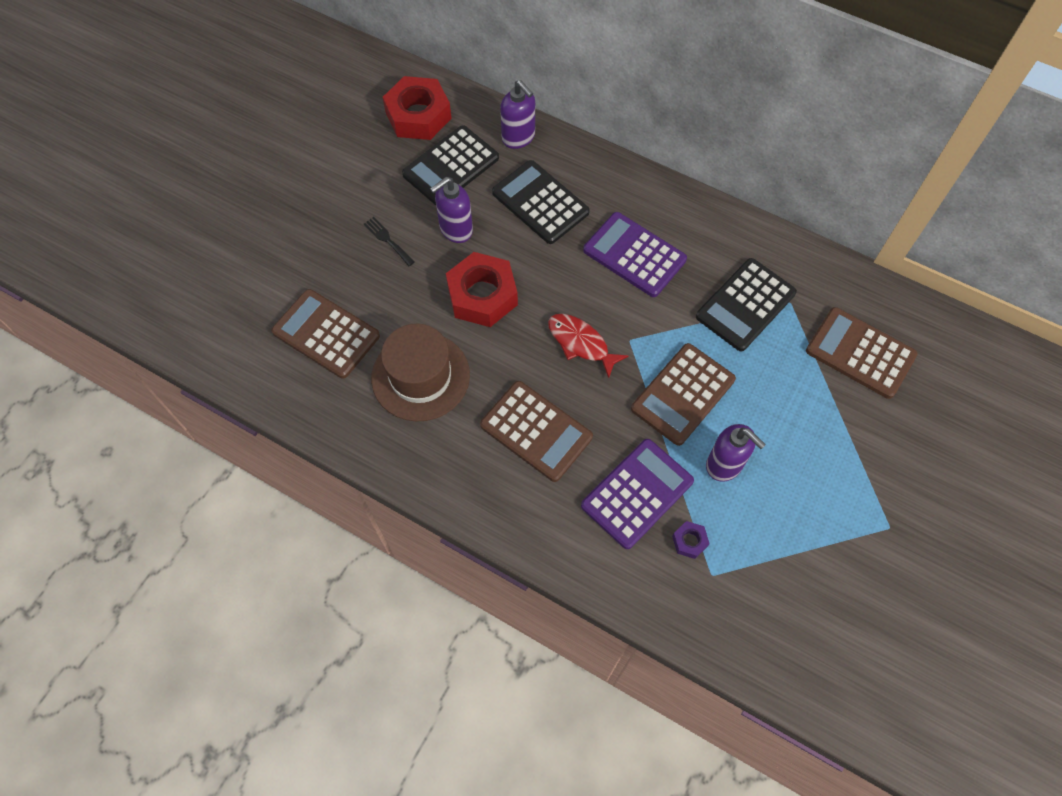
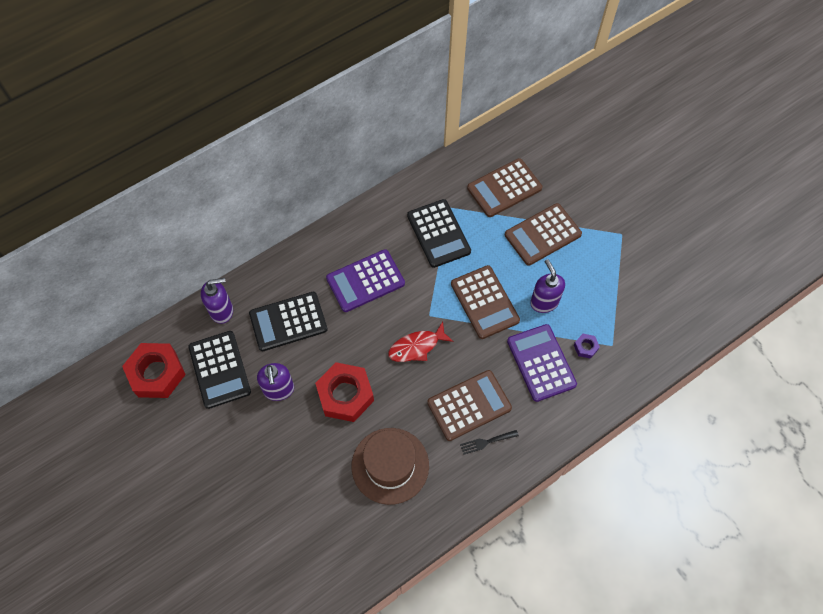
camera: 65 degrees left, 0 degrees up
(326, 334) = (320, 521): brown calculator -> brown calculator (542, 234)
(387, 240) = (260, 443): black fork -> black fork (486, 442)
(724, 464) = (544, 302): purple soap dispenser -> purple soap dispenser turned 90 degrees counterclockwise

